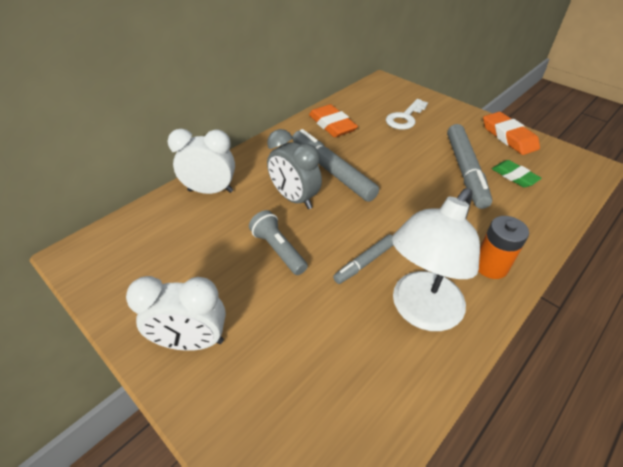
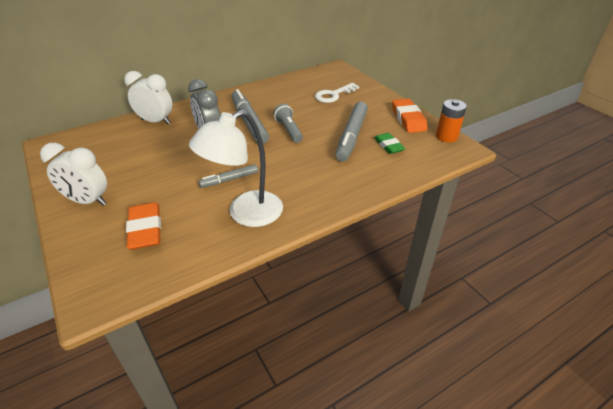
camera: 15 degrees right, 5 degrees down
(278, 250) = (176, 162): grey flashlight -> grey flashlight (289, 130)
(332, 125) = (272, 92): orange eraser -> orange eraser (145, 229)
(490, 266) = (319, 197): orange battery -> orange battery (446, 136)

